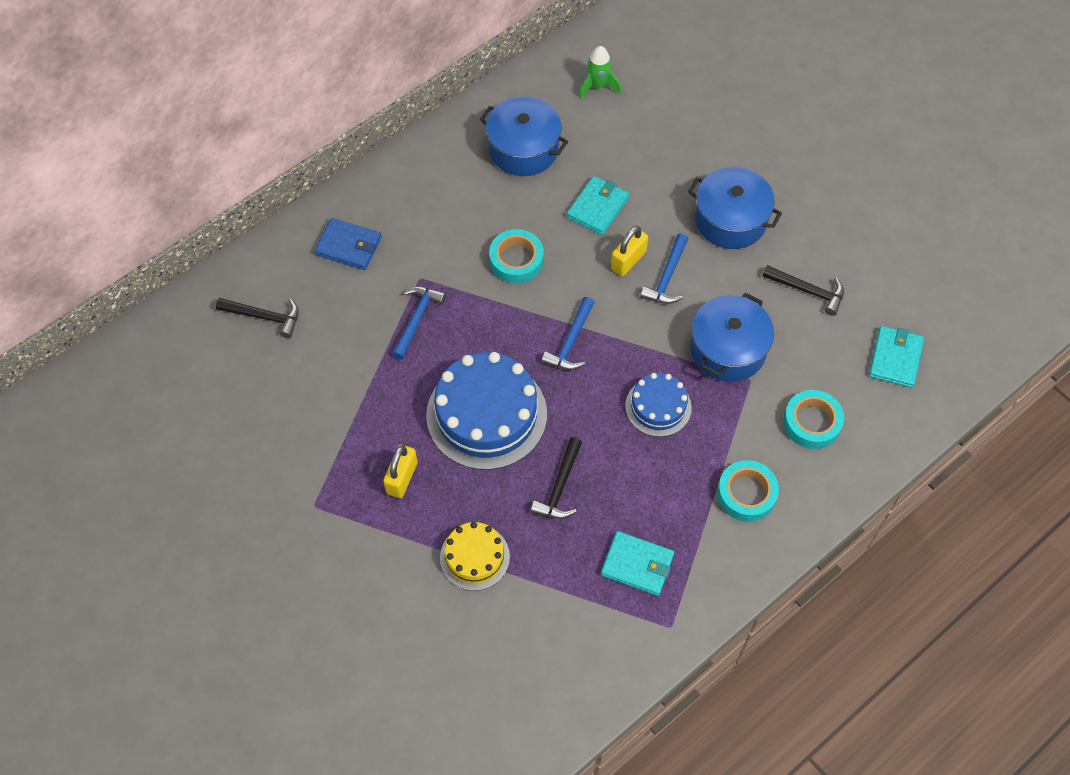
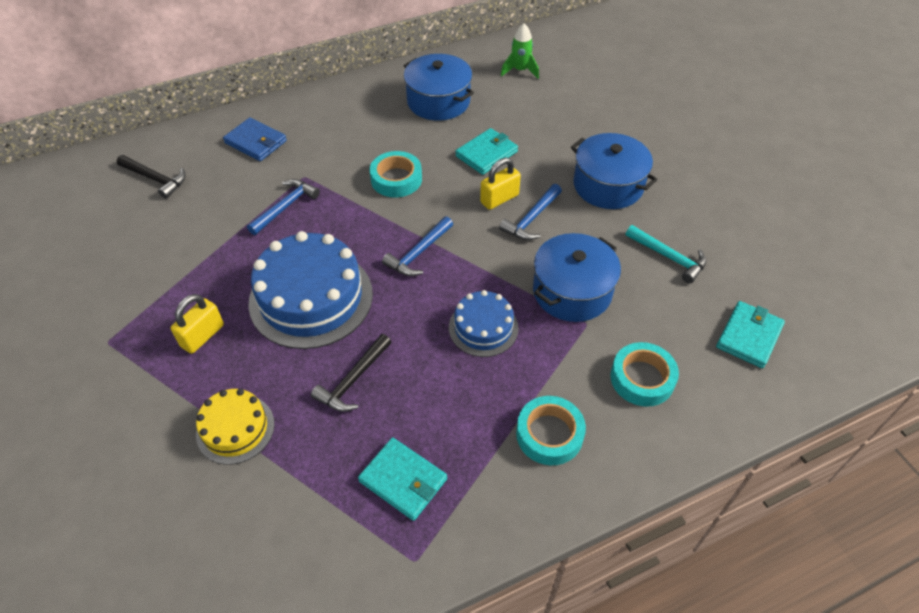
camera: 15 degrees right, 10 degrees down
(807, 291) = (668, 257): black hammer -> turquoise hammer

